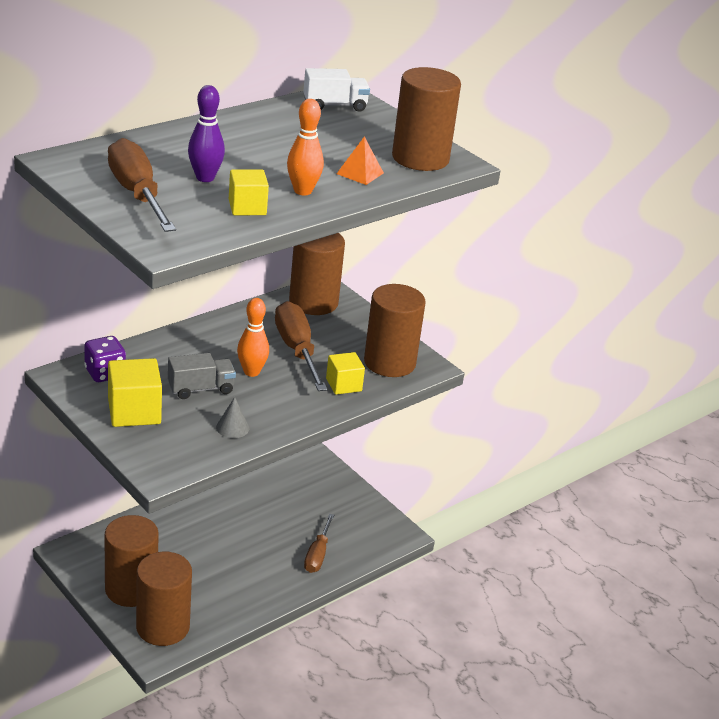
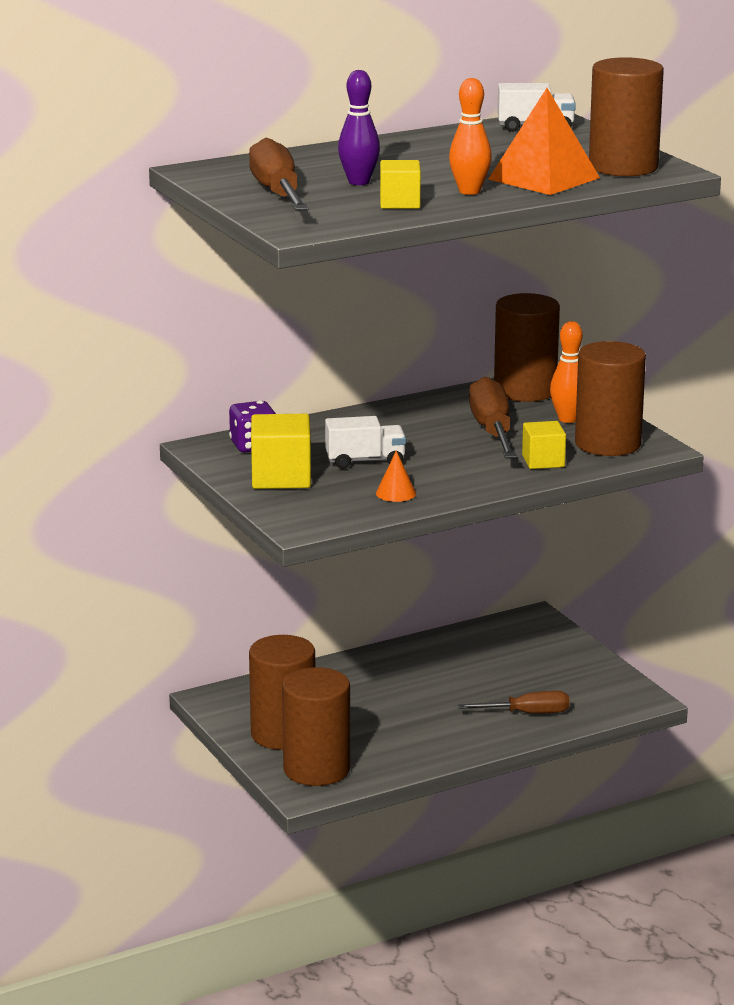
camera: 15 degrees right, 10 degrees down
(201, 389) = (365, 461): grey truck -> white truck
(232, 427) = (396, 493): grey cone -> orange cone
(251, 372) = (431, 448): orange bowling pin -> orange bowling pin (568, 419)
(317, 555) = (527, 713): brown screwdriver -> brown screwdriver turned 120 degrees counterclockwise
(360, 173) = (543, 178): orange pyramid -> orange pyramid, size x1.92

